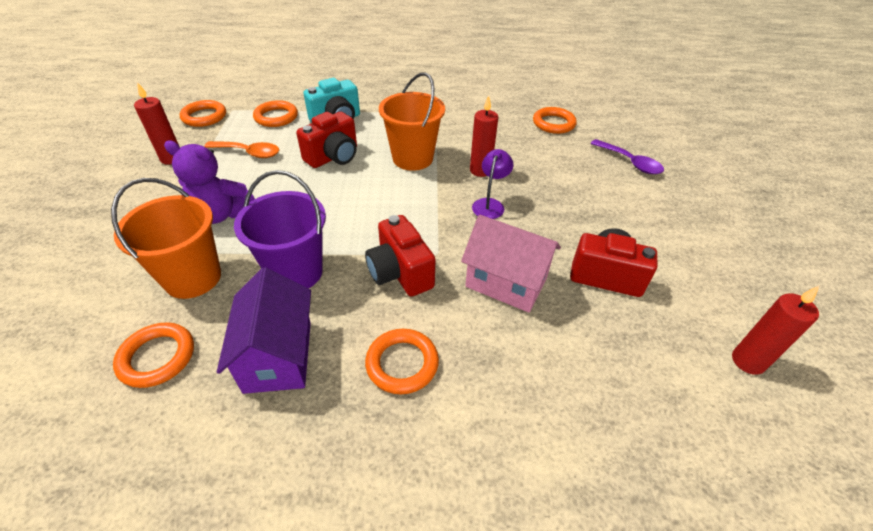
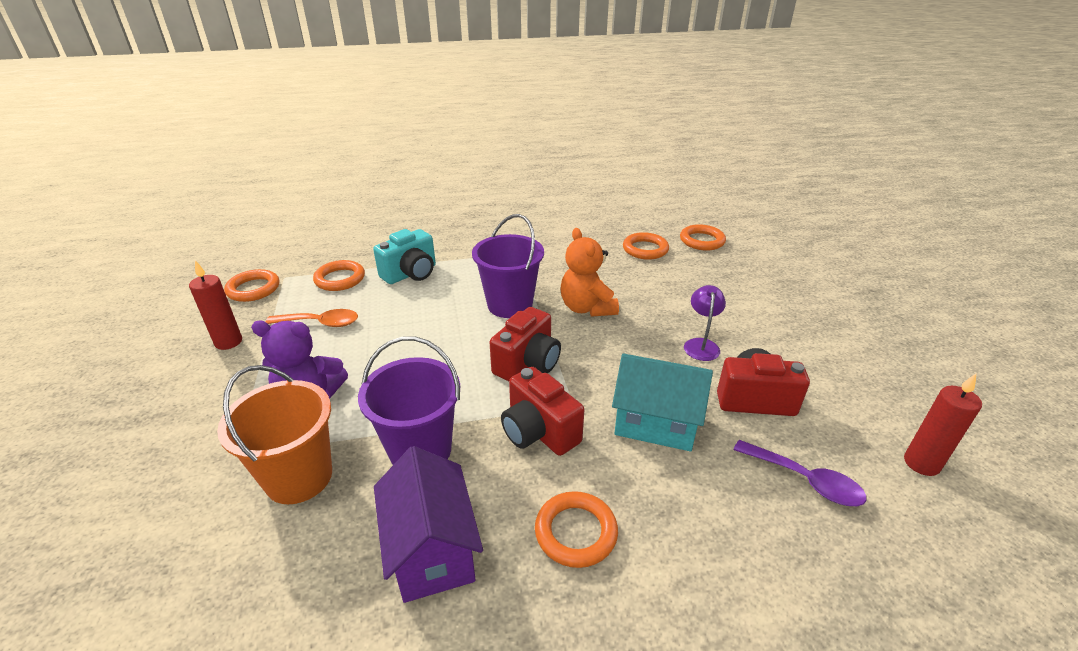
camera: 10 degrees left, 10 degrees down
(157, 357) = (284, 580): orange ring -> orange ring (702, 241)
(333, 157) = (421, 315): red camera -> red camera (527, 363)
(412, 158) = (510, 305): orange bucket -> purple bucket
(480, 170) = (587, 308): red candle -> orange teddy bear
(490, 204) = (609, 342): purple lamp -> purple lamp (701, 344)
(506, 282) = (656, 423): pink house -> turquoise house
(630, 162) = (735, 279): purple spoon -> purple spoon (805, 480)

